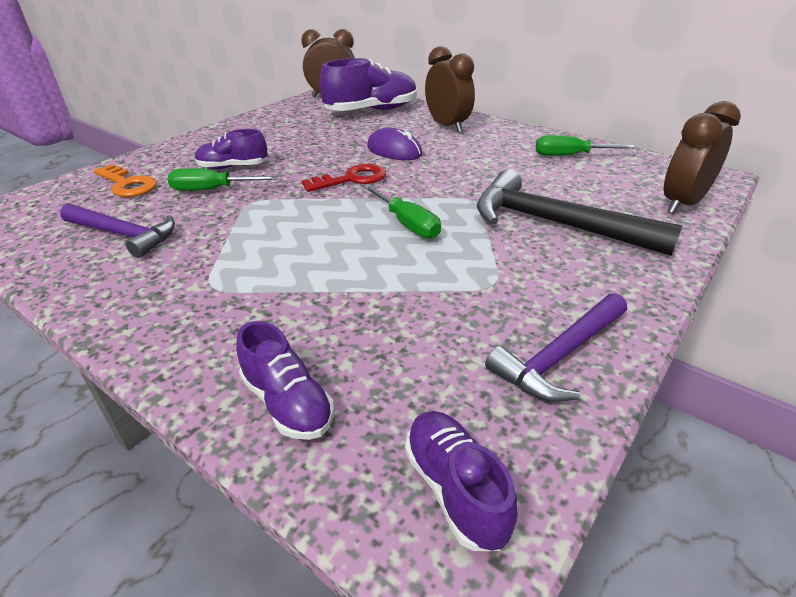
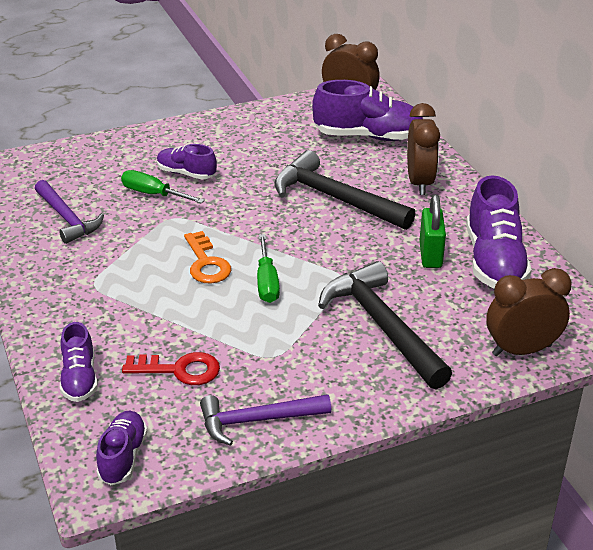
camera: 30 degrees right, 0 degrees up
(127, 184) = (98, 167): orange key -> orange key (206, 263)
(352, 179) = (268, 220): red key -> red key (180, 370)
(394, 151) = (335, 199): purple mouse -> black hammer
(519, 165) = (430, 255): none -> green padlock
(570, 155) = (494, 261): green screwdriver -> purple shoe

